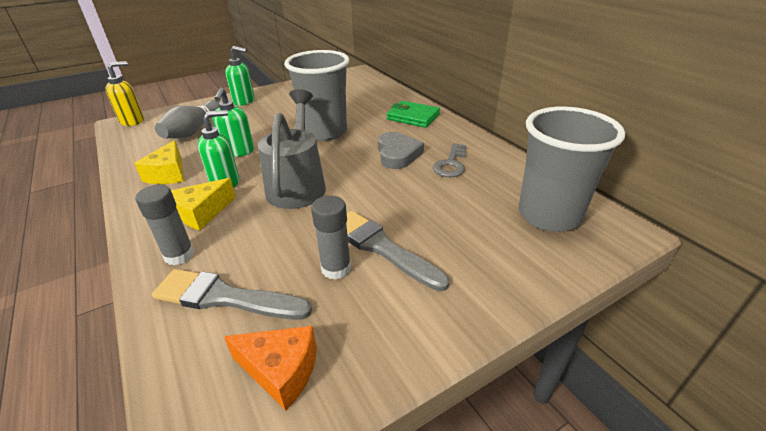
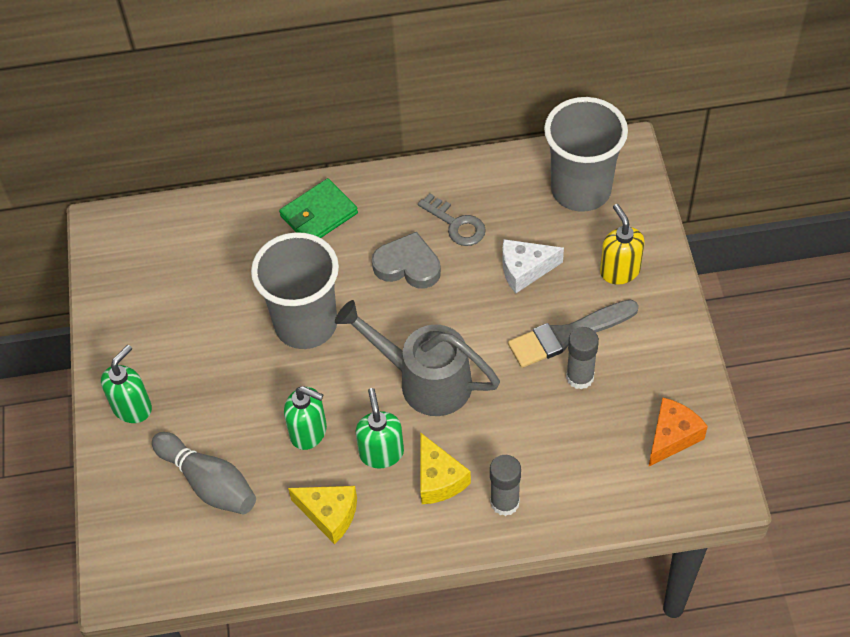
camera: 65 degrees left, 20 degrees up
(132, 121) = (120, 569): yellow soap dispenser -> yellow soap dispenser (619, 270)
(225, 297) = (581, 467): grey brush -> none
(435, 206) = (525, 270): none -> white cheese

